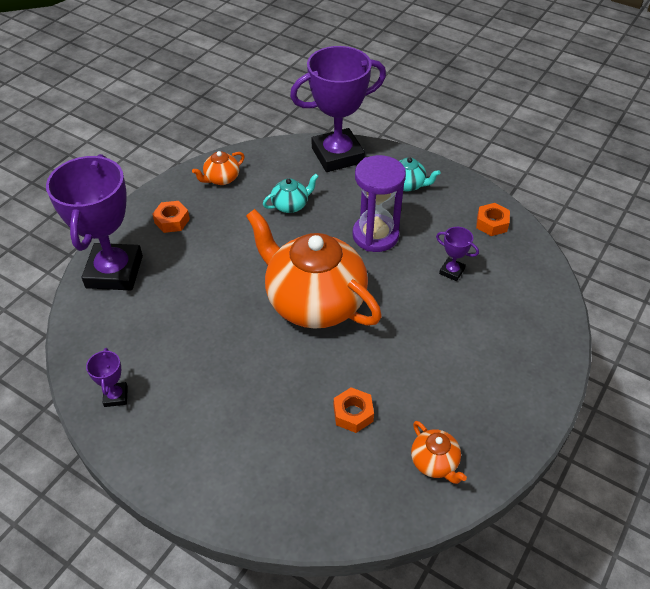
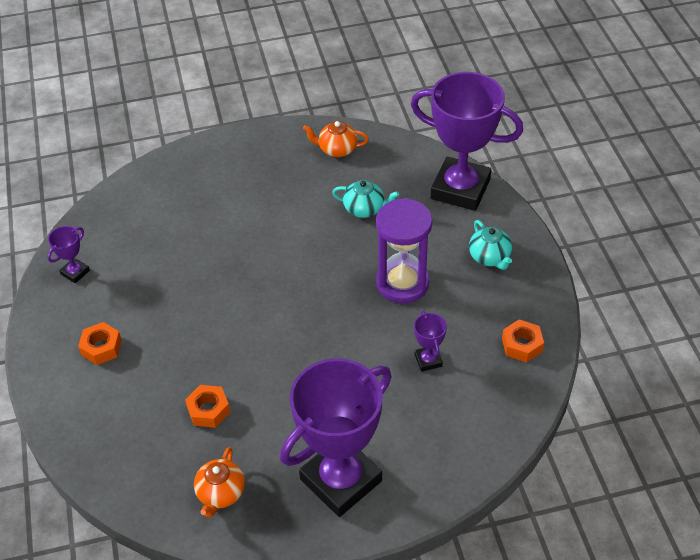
camera: 45 degrees right, 0 degrees up
(114, 272) = (174, 177): purple trophy -> purple trophy (341, 480)
(172, 221) = (258, 162): orange nut -> orange nut (101, 347)
(314, 302) = (285, 303): orange teapot -> none

